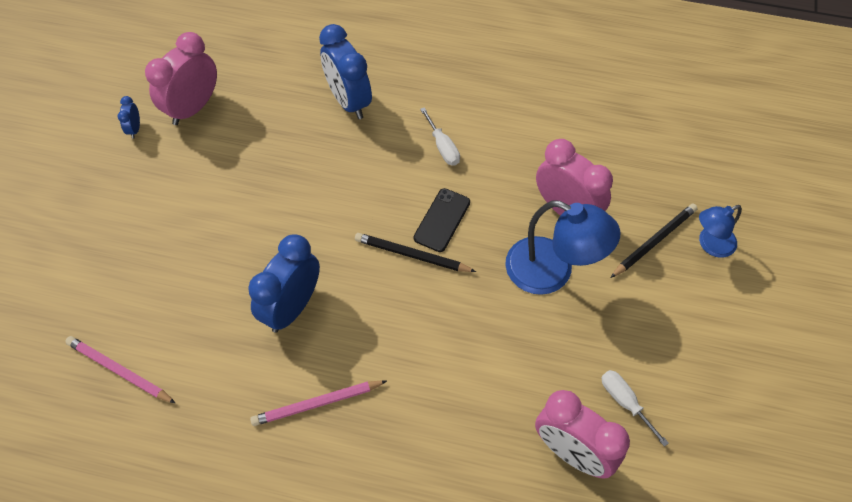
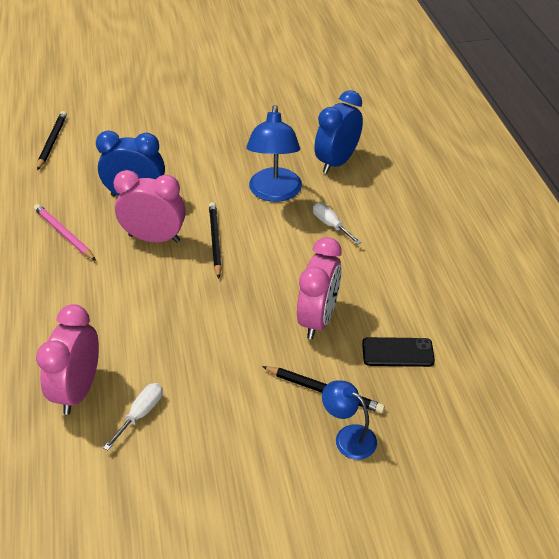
camera: 65 degrees right, 15 degrees down
(119, 371) = (52, 142): pink pencil -> black pencil
(135, 129) = (238, 81): blue clock -> none
(193, 108) = (274, 96): pink clock -> pink clock (154, 238)
(442, 220) = (258, 247): black phone -> black phone (397, 352)
(443, 147) = (331, 225): white screwdriver -> white screwdriver turned 105 degrees clockwise
(552, 272) = (247, 328): blue lamp -> blue lamp (274, 193)

